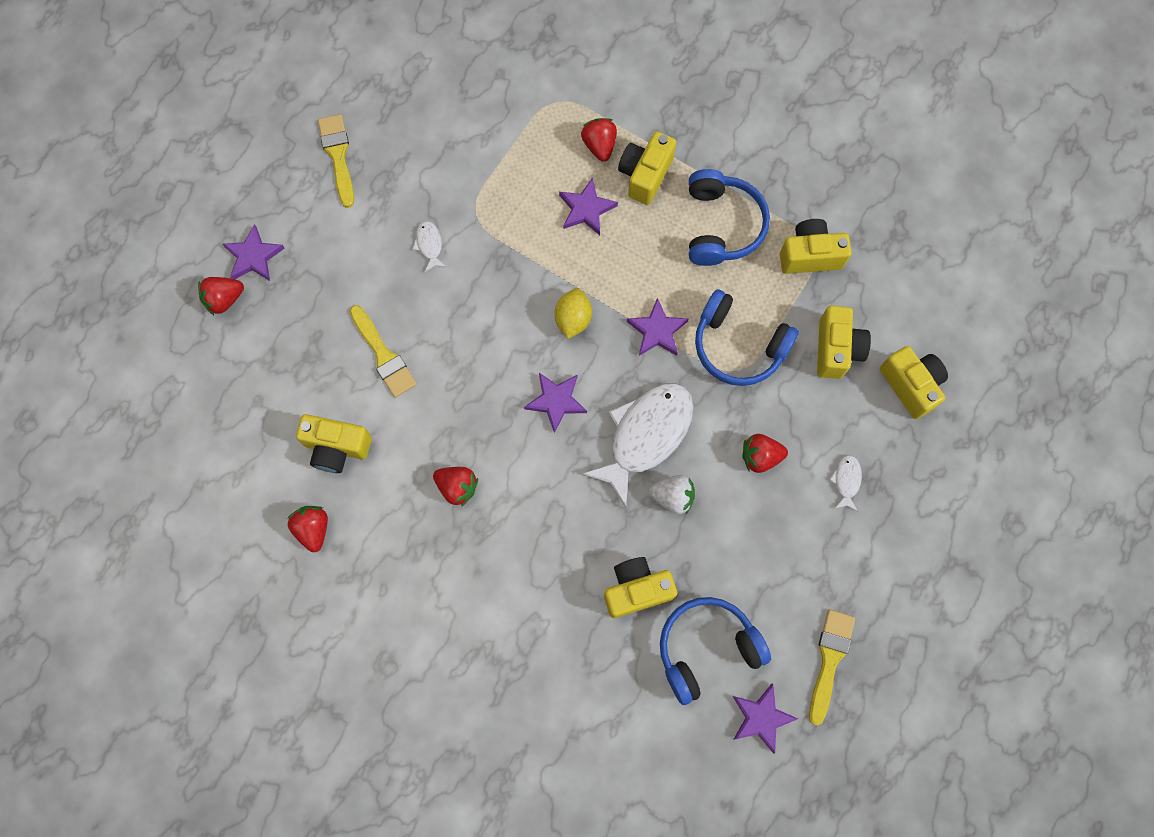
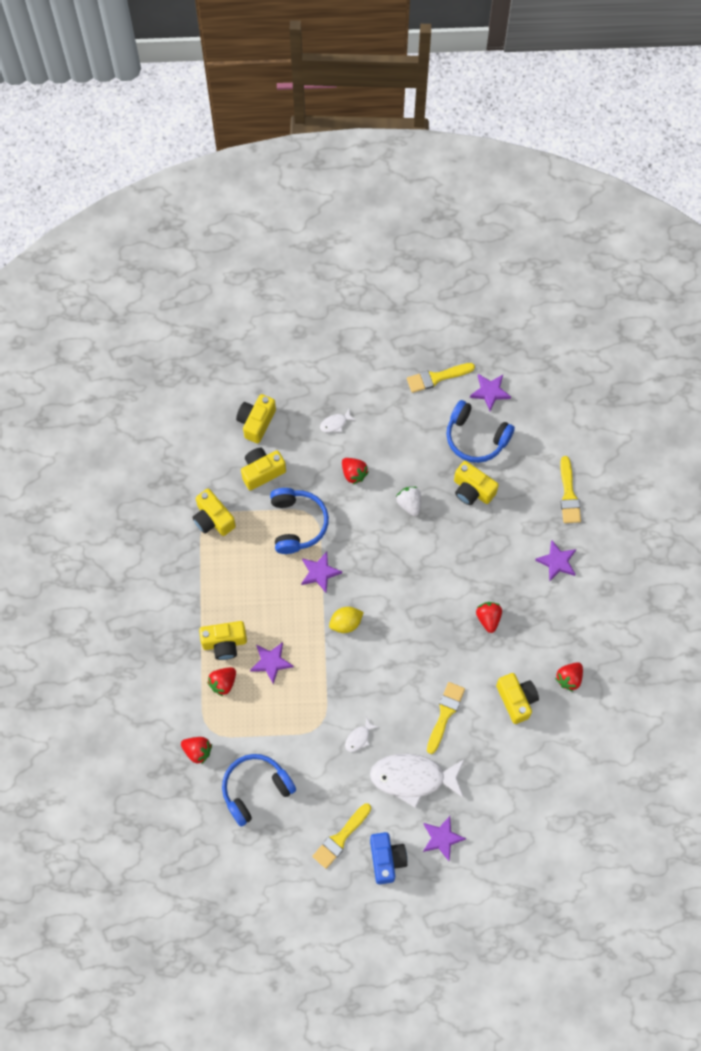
camera: 125 degrees left, 5 degrees down
(224, 299) = (480, 834): red strawberry -> red strawberry (197, 751)
(278, 186) = (386, 859): none -> blue camera
(543, 713) = (568, 494): none -> yellow brush
(556, 401) = (401, 599): purple star -> purple star (557, 562)
(645, 436) = (386, 539): white fish -> white fish (413, 778)
(721, 225) = (228, 579): blue headphones -> blue headphones (256, 789)

